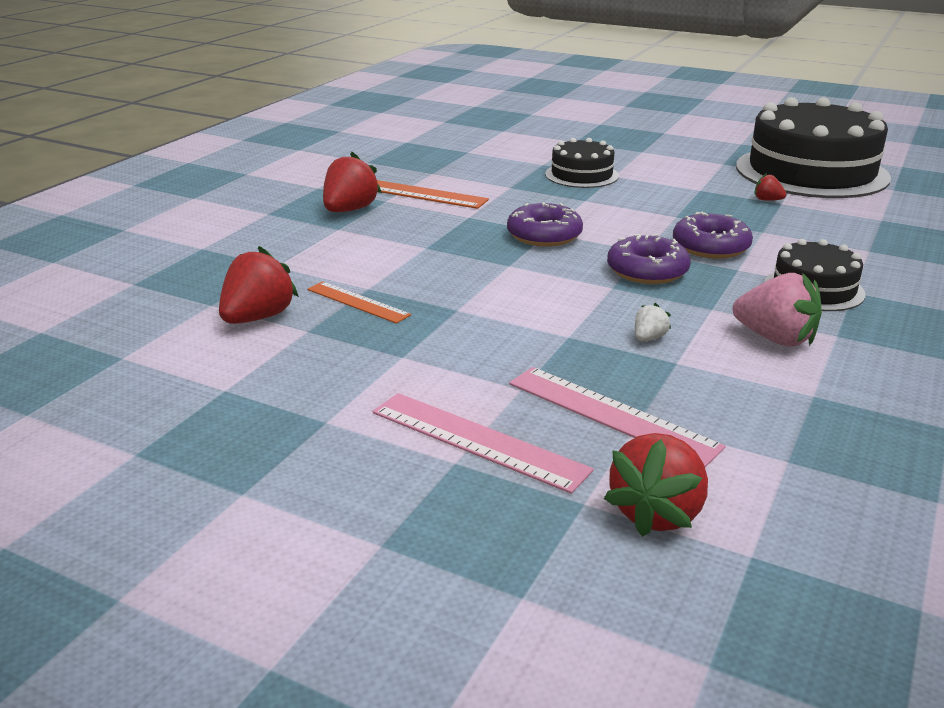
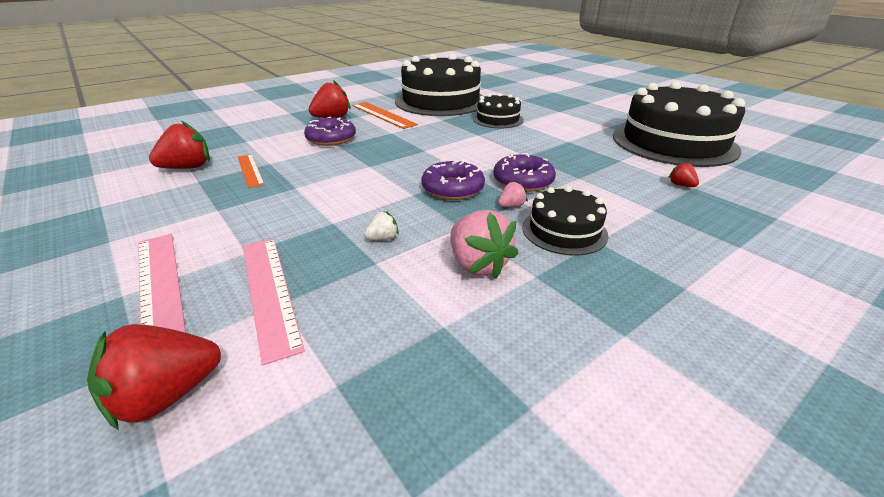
camera: 25 degrees right, 5 degrees up
(469, 160) = (440, 101): none -> black cake
(544, 235) = (419, 152): purple donut -> purple donut (331, 139)
(733, 276) = (511, 206): none -> pink strawberry
(767, 200) = (611, 156): red strawberry -> red strawberry (681, 185)

